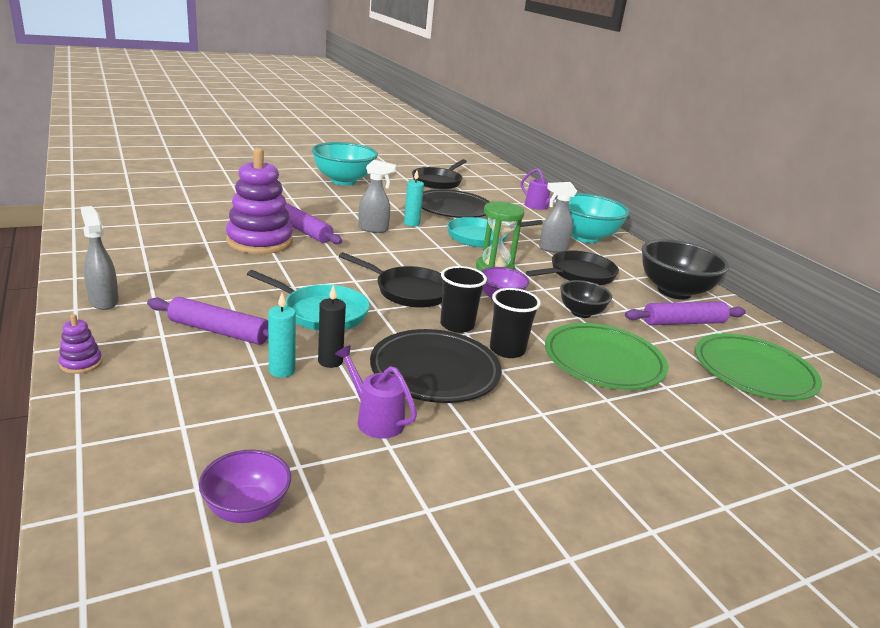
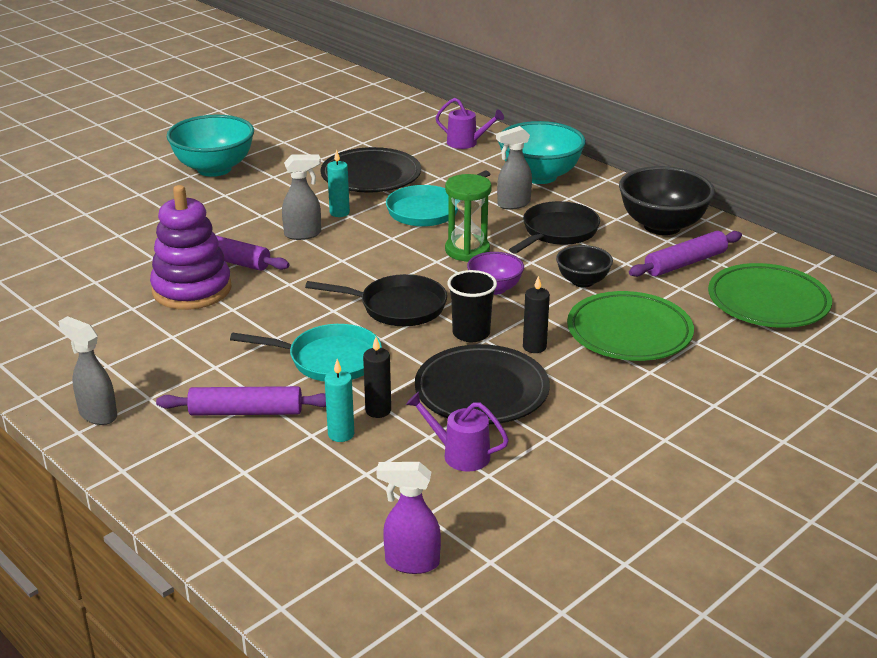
camera: 15 degrees left, 5 degrees up
(81, 363) = (146, 486): purple stacking toy -> none
(246, 509) = (411, 562): purple bowl -> purple spray bottle
(438, 182) = (327, 136): black pan -> none
(507, 350) = (534, 347): black cup -> black candle

